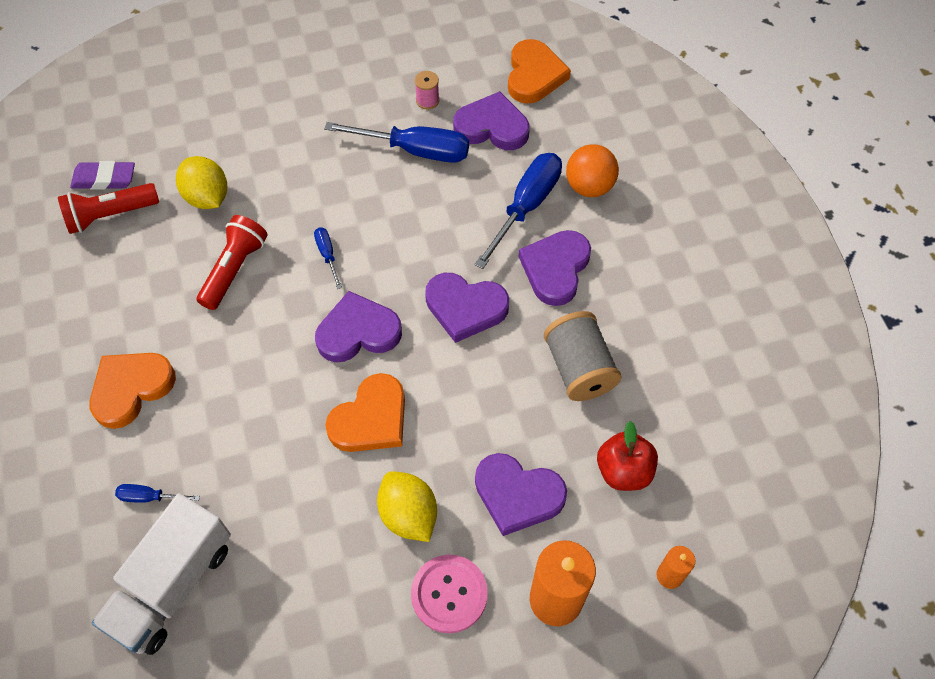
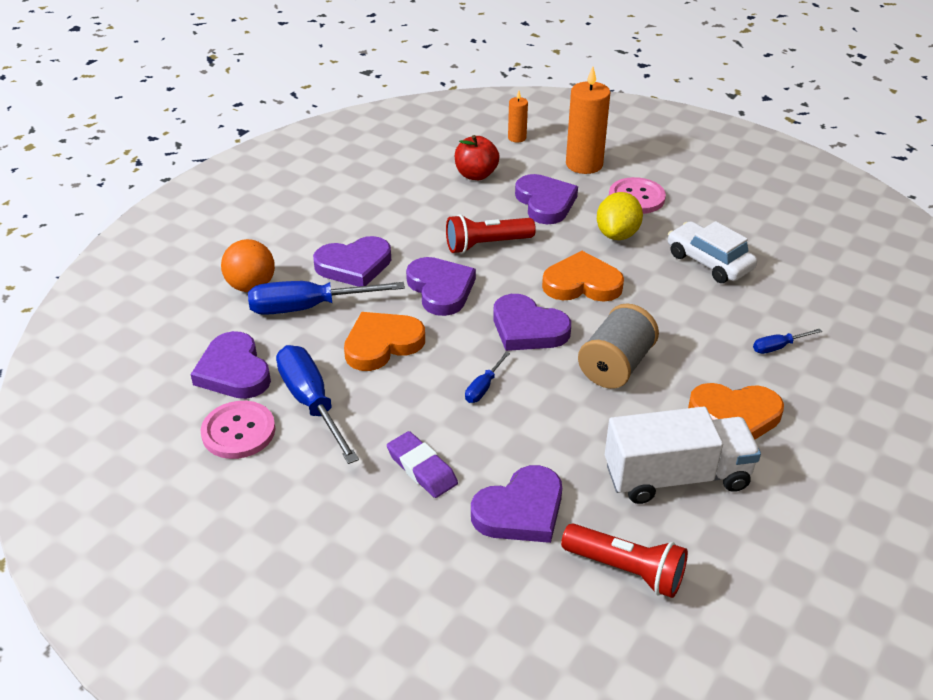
camera: 130 degrees left, 20 degrees down
(104, 179) = (597, 615): purple eraser -> purple eraser (422, 468)
(149, 497) = (778, 347): blue screwdriver -> blue screwdriver turned 105 degrees clockwise
(173, 585) = (800, 298): white truck -> white truck (676, 476)
(207, 197) = (520, 510): yellow lemon -> purple heart
(234, 269) = (565, 434): red flashlight -> red flashlight (486, 245)
(294, 558) = (709, 262): none -> white car
(427, 100) = (238, 431): pink spool -> pink button
(534, 75) = (138, 379): orange heart -> orange heart (382, 344)
(579, 368) = (426, 219): grey spool -> grey spool (616, 365)

